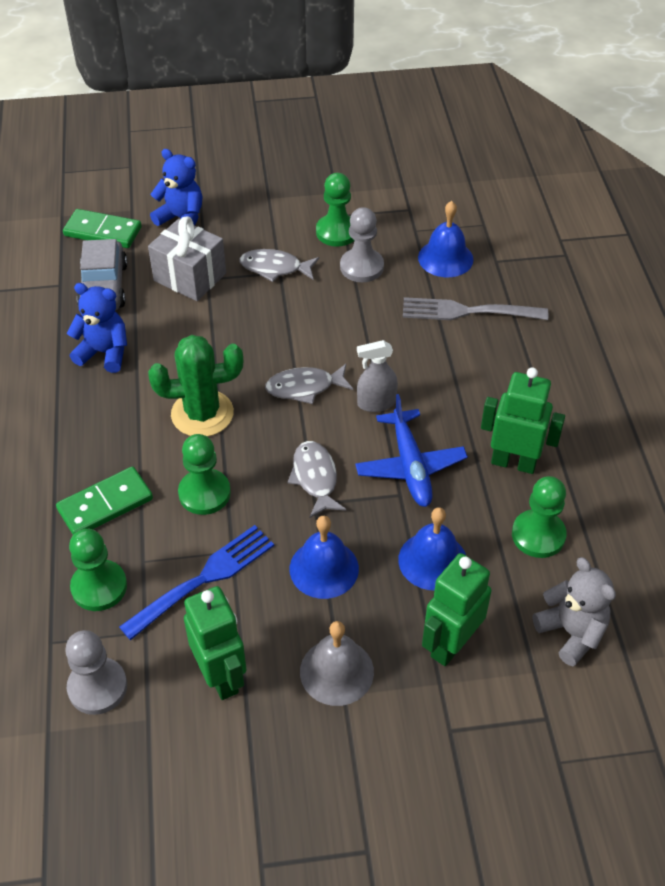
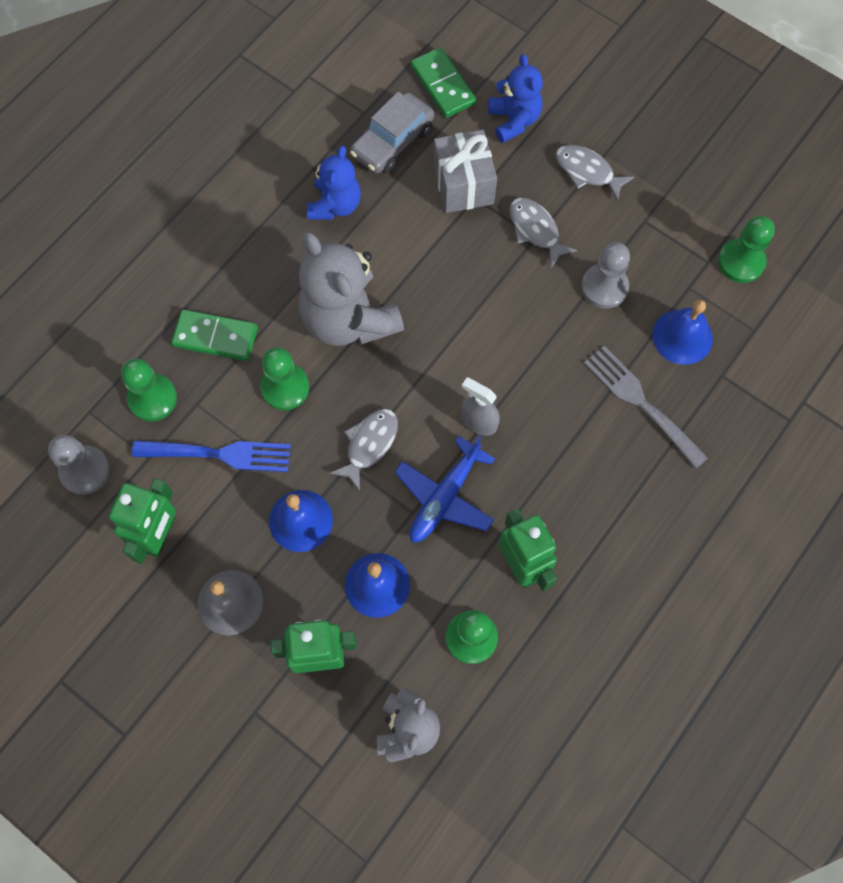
camera: 45 degrees right, 20 degrees up
(104, 353) = (335, 205): blue teddy bear -> blue teddy bear turned 45 degrees clockwise
(202, 414) = (349, 319): green cactus -> grey teddy bear
(304, 387) = (442, 361): grey fish -> grey fish (587, 172)
(337, 232) = (622, 235): green pawn -> green pawn (741, 262)

